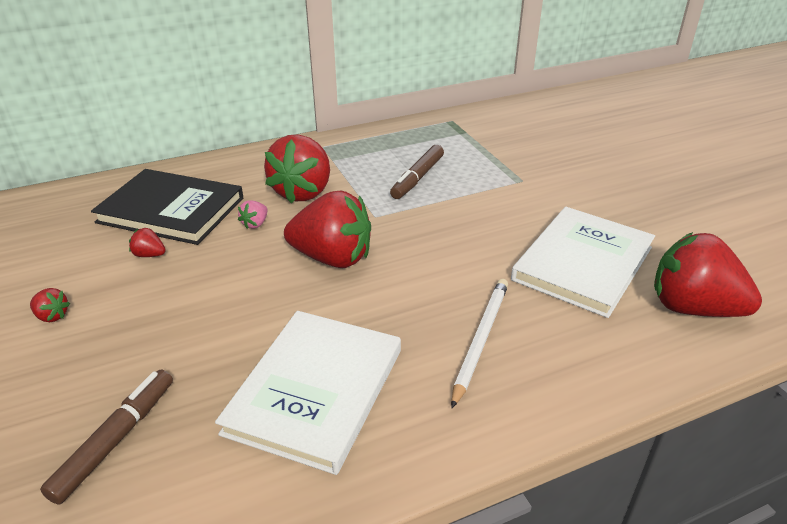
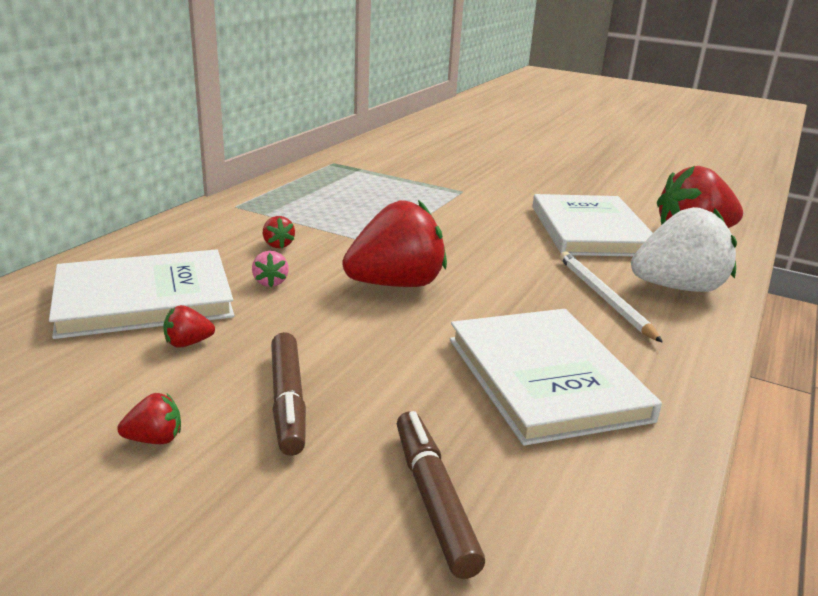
camera: 40 degrees left, 10 degrees down
(171, 210) = (144, 299): black book -> white book
(303, 192) = (278, 245): red strawberry -> red strawberry, size x0.41
(418, 178) = (373, 209): brown marker -> brown marker (288, 401)
(572, 360) = (678, 288): none -> white strawberry

